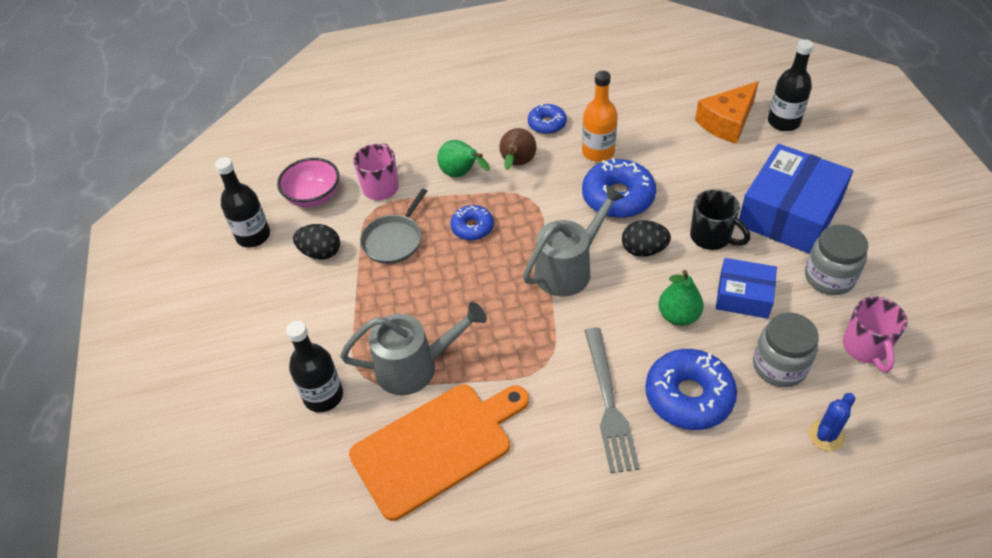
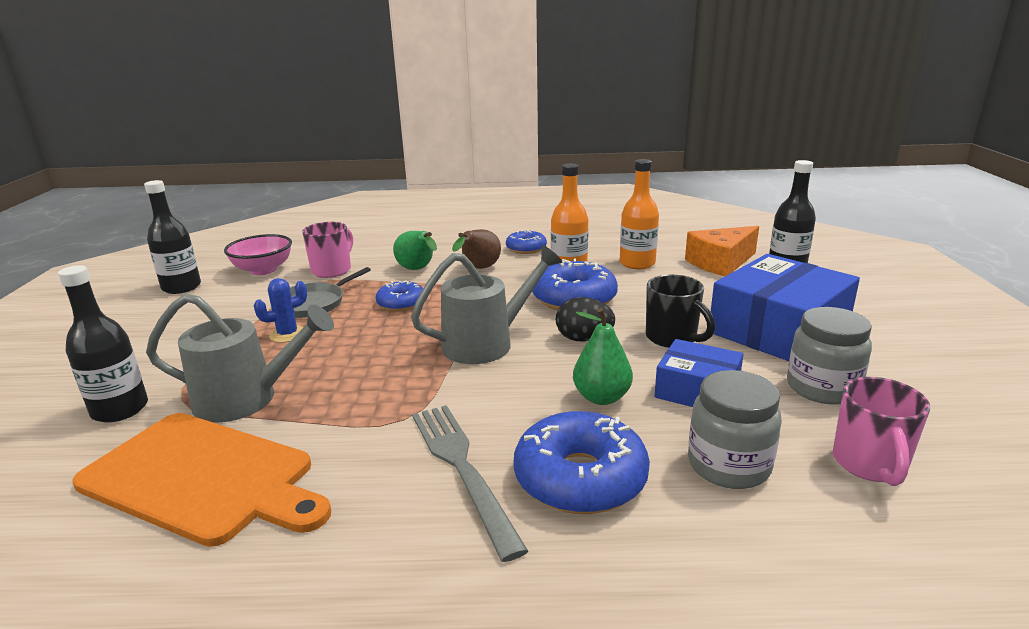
camera: 10 degrees right, 25 degrees down
(320, 253) = (233, 304): black egg -> none
(436, 446) = (203, 477): orange cutting board -> orange cutting board turned 45 degrees clockwise
(608, 403) = (462, 468): grey fork -> grey fork turned 150 degrees clockwise
(655, 134) = (637, 263): none -> orange bottle
(826, 435) = (787, 560): blue cactus -> blue cactus (287, 334)

